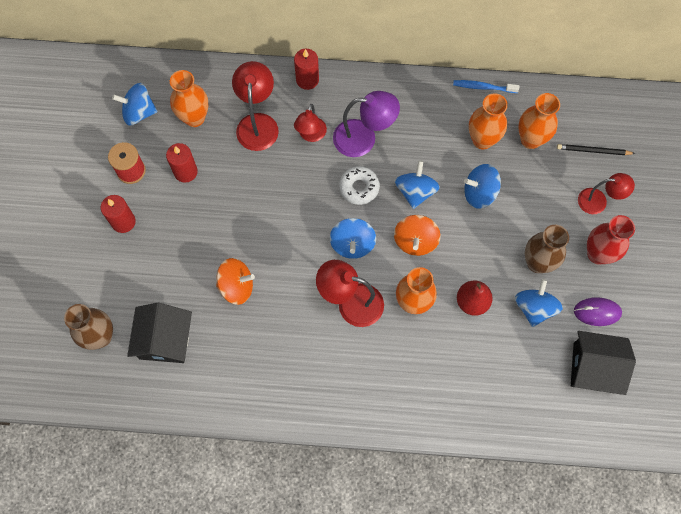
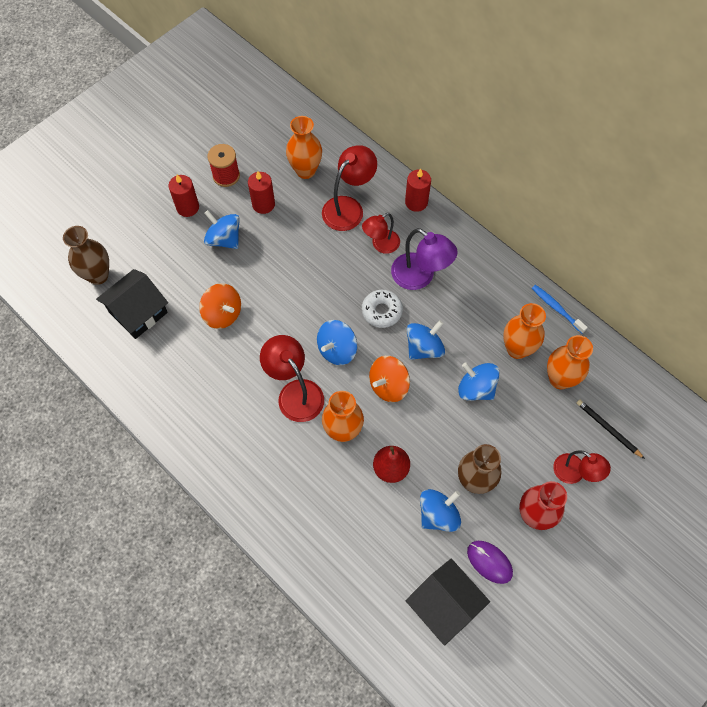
camera: 40 degrees right, 5 degrees down
(139, 112) = (269, 139): blue spinning top -> blue spinning top (224, 239)

